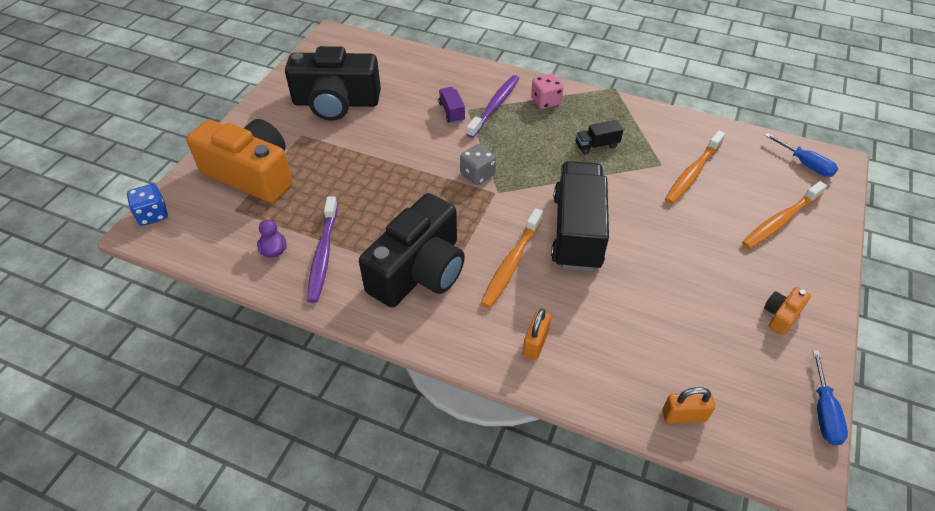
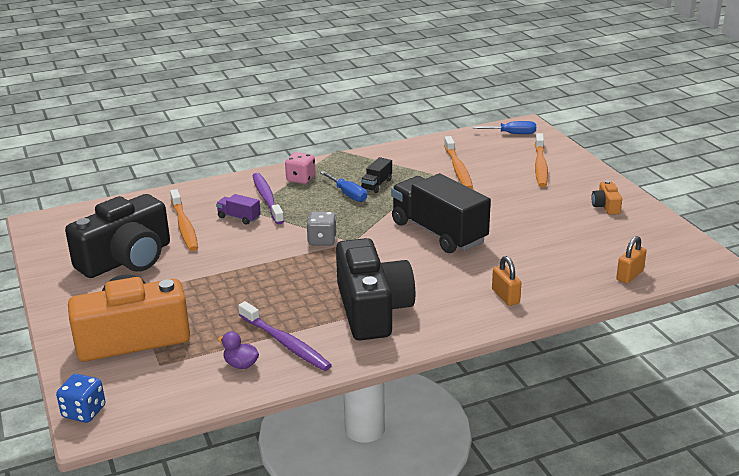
camera: 45 degrees left, 20 degrees down
(511, 263) = (425, 270): orange toothbrush -> orange toothbrush (184, 226)
(823, 411) = (683, 232): blue screwdriver -> blue screwdriver (348, 194)

